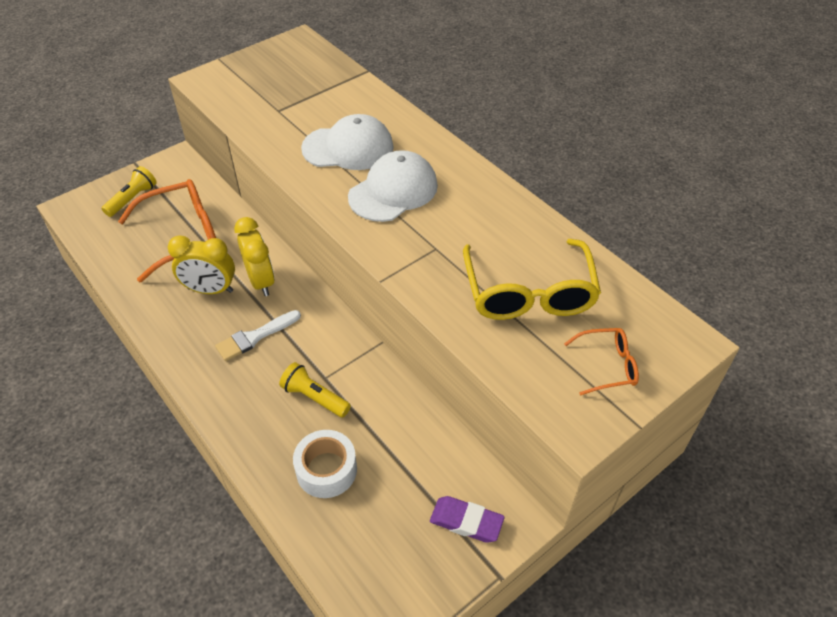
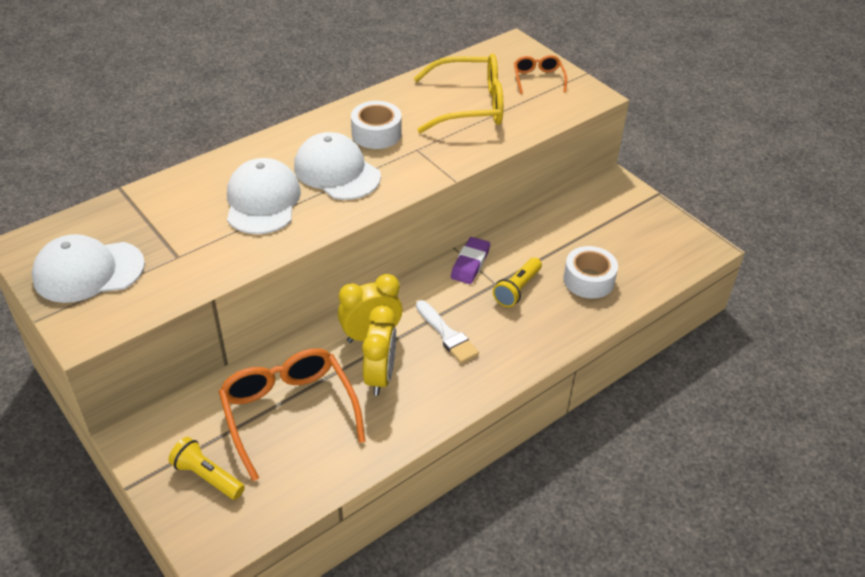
camera: 90 degrees left, 5 degrees down
(266, 72) = (88, 271): none -> white cap
(461, 216) = (376, 133): none -> white tape
(466, 522) = (621, 206): purple eraser -> purple eraser (470, 264)

